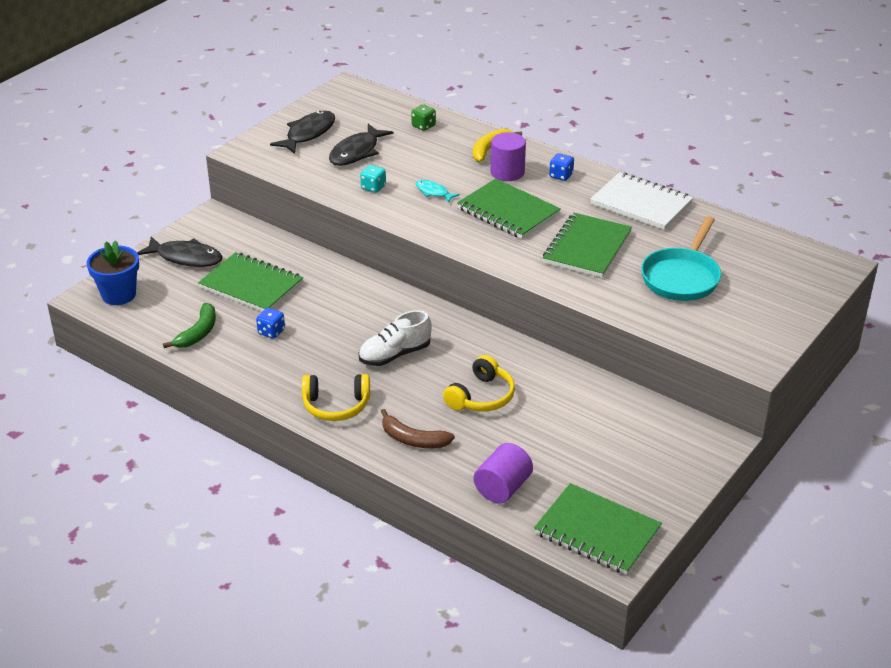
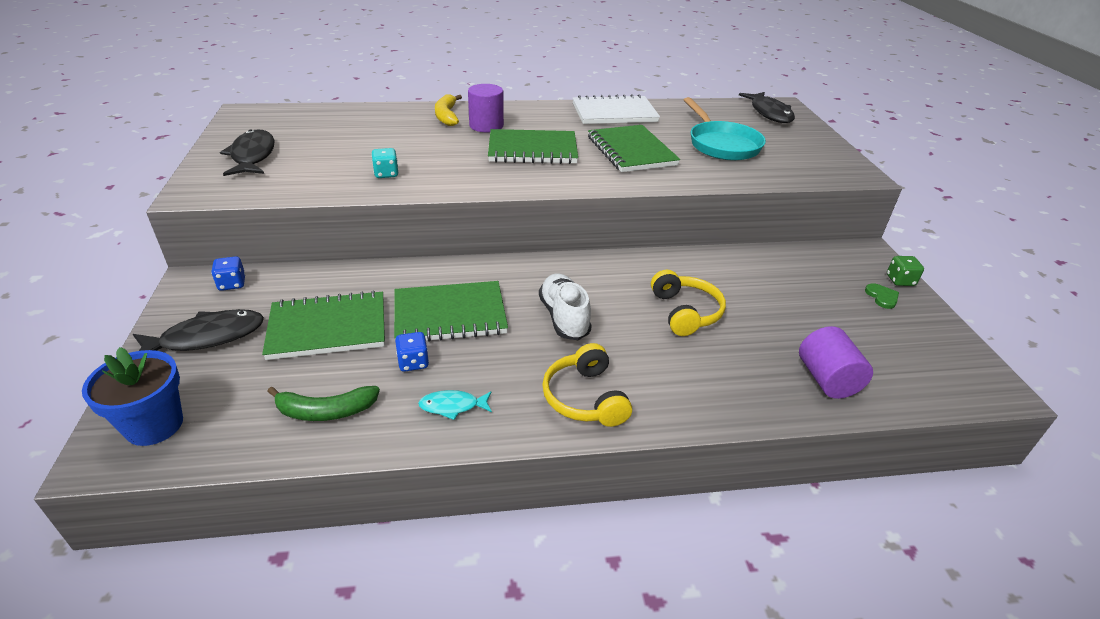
camera: 45 degrees left, 0 degrees up
(198, 333) = (326, 411): green banana -> green banana turned 105 degrees clockwise
(336, 406) = (584, 398): yellow headphones -> yellow headphones turned 120 degrees clockwise
(356, 152) = (327, 154): black fish -> black fish (769, 113)
(395, 355) = (564, 317): white shoe -> white shoe turned 150 degrees clockwise
(413, 439) = (697, 385): brown banana -> none
(423, 126) = (363, 118): green dice -> green dice (900, 280)
(433, 192) = (448, 158): turquoise fish -> turquoise fish (452, 406)
(561, 176) = (530, 115): blue dice -> blue dice (232, 284)
(597, 532) = (938, 369): green notebook -> green notebook (450, 315)
(656, 473) = (882, 297): none -> green heart

